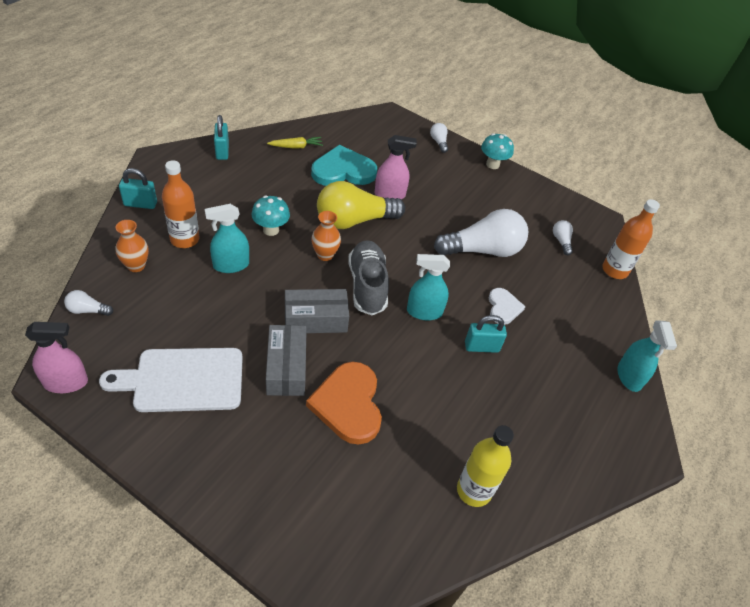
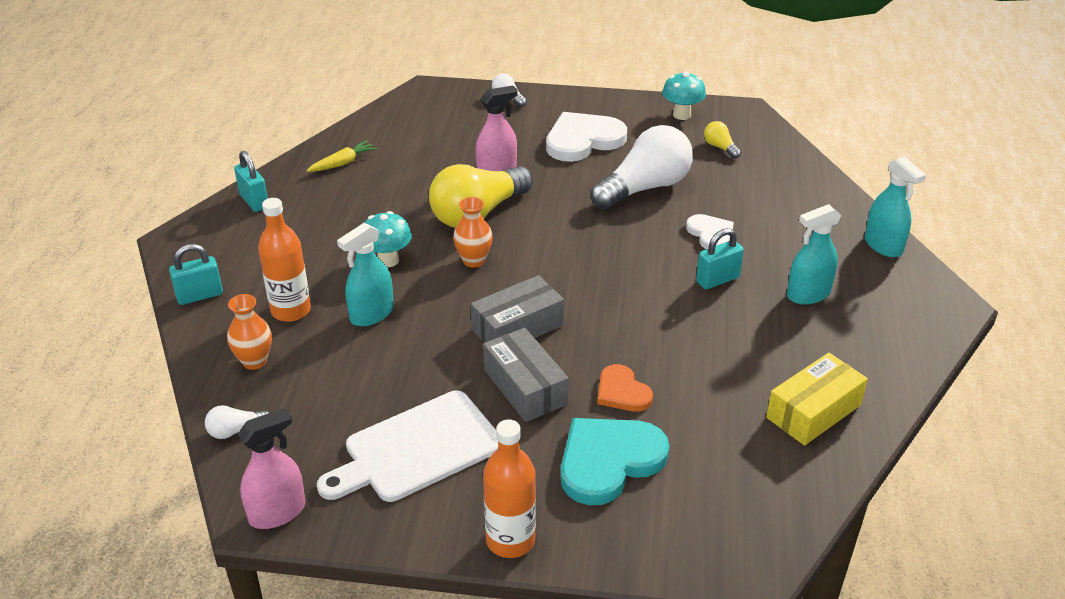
camera: 20 degrees left, 10 degrees down
(343, 170) = (421, 167): turquoise heart -> turquoise heart (609, 461)
(348, 404) = (622, 392): orange heart -> orange heart, size x0.57
(367, 285) = (547, 272): grey shoe -> none
(424, 312) = (630, 272): turquoise spray bottle -> turquoise spray bottle (808, 294)
(466, 195) = (583, 140): none -> white heart
(474, 490) = (813, 411): yellow bottle -> yellow box
(492, 164) = (587, 99): turquoise mushroom -> turquoise mushroom (681, 115)
(561, 241) = (720, 147): white light bulb -> yellow light bulb
(614, 270) = (795, 154): orange bottle -> orange bottle (510, 540)

